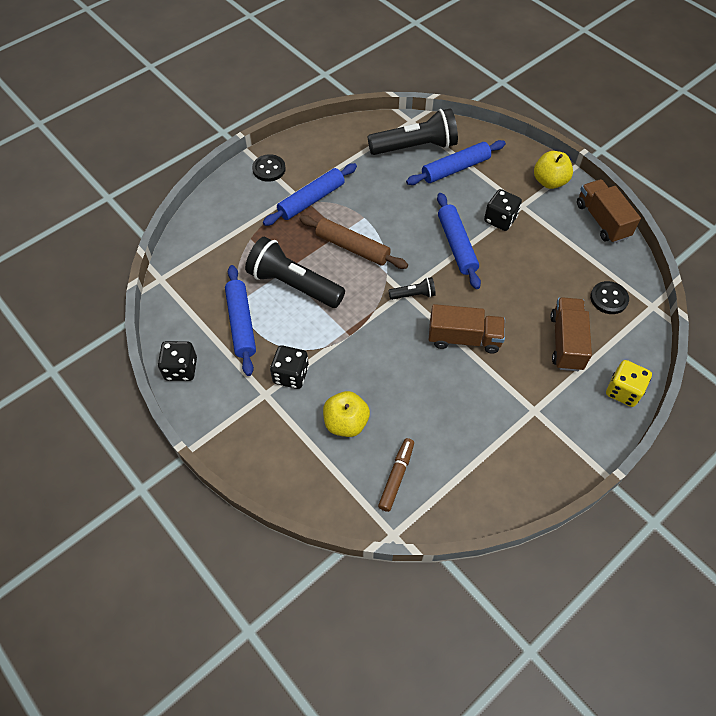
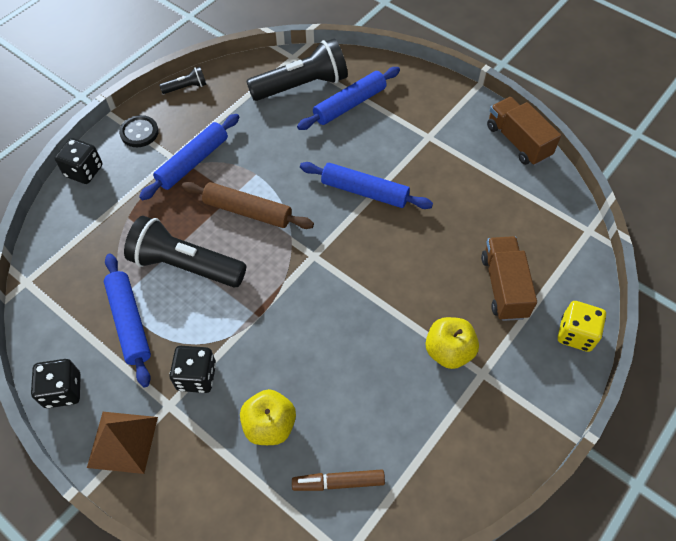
camera: 10 degrees left, 0 degrees up
(224, 416) = (122, 442): none -> brown pyramid
(396, 476) = (338, 482): brown marker -> brown marker turned 105 degrees counterclockwise
(413, 295) = (325, 257): black flashlight -> black flashlight (186, 87)
(456, 245) = (364, 191): blue rolling pin -> blue rolling pin turned 45 degrees counterclockwise
(464, 338) = (390, 300): brown truck -> none
(500, 219) = (408, 155): black dice -> black dice (84, 171)
(549, 181) = (454, 105): yellow apple -> yellow apple (448, 351)
(608, 299) = (540, 229): black button -> none

